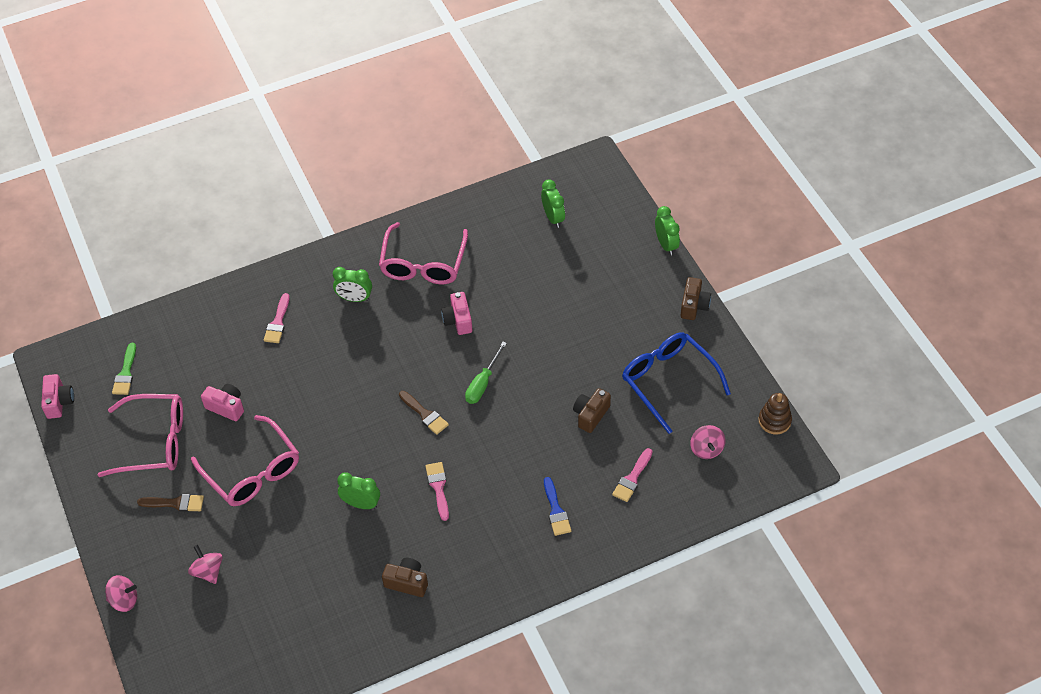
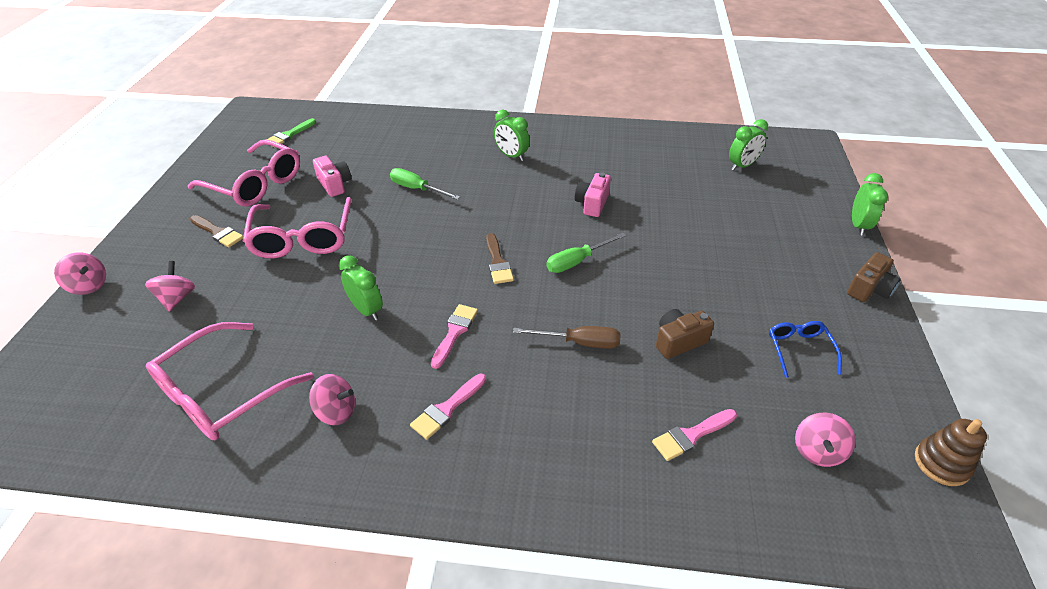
camera: 30 degrees right, 10 degrees down
(59, 402) = (225, 133): pink camera -> none
(278, 322) = (434, 148): pink brush -> pink brush (447, 409)
(303, 376) = (417, 189): none -> green screwdriver
(407, 582) = (336, 411): brown camera -> pink spinning top
(423, 263) = (592, 155): pink glasses -> pink glasses (222, 393)
(527, 450) = (579, 342): none -> brown screwdriver
(553, 218) = (742, 166): green clock -> green clock turned 45 degrees clockwise
(556, 510) = (567, 423): blue brush -> none
(668, 382) = (799, 350): blue glasses -> blue glasses, size x0.51

